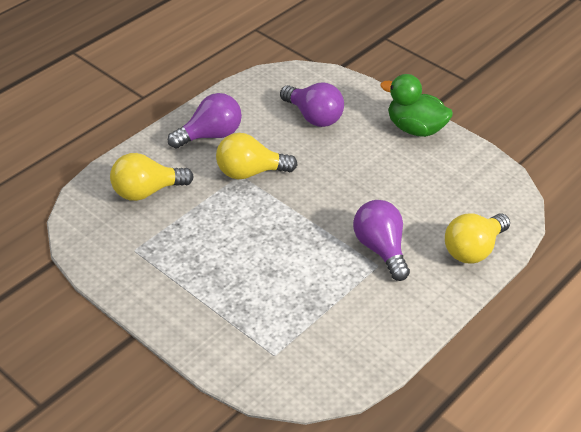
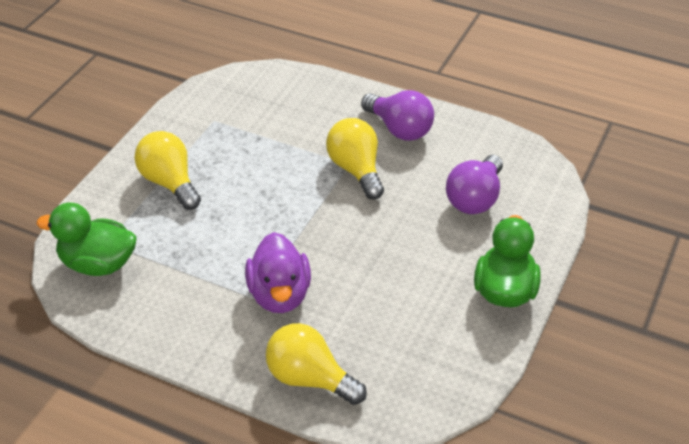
camera: 75 degrees right, 0 degrees up
(146, 191) = (295, 108): yellow light bulb -> yellow light bulb (169, 183)
(301, 365) = (98, 264): none -> green duck
(380, 249) = (279, 295): purple light bulb -> purple duck

